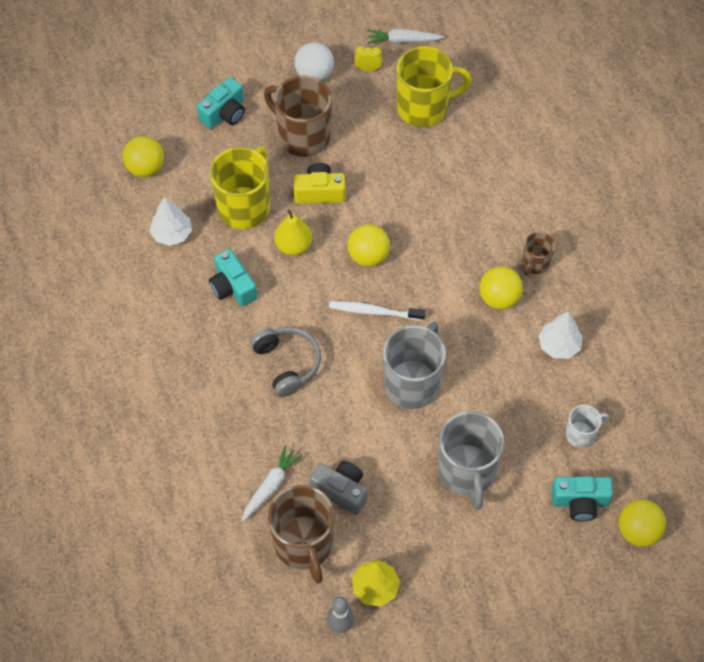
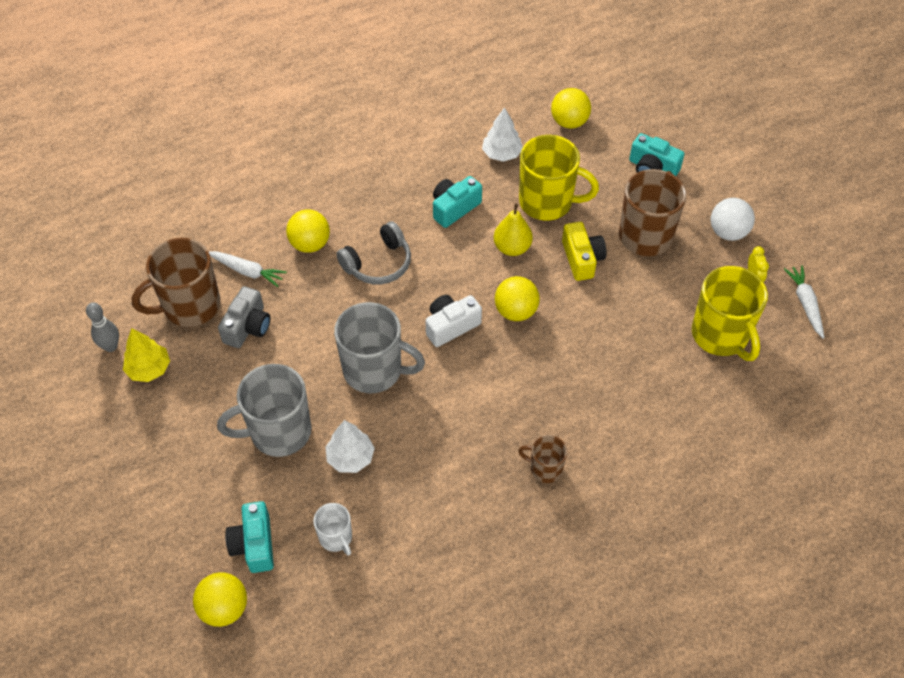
camera: 80 degrees right, 5 degrees down
(374, 311) = (451, 326): white toothbrush -> white camera
(499, 298) = (492, 437): yellow ball -> yellow ball (310, 244)
(558, 345) = (444, 504): white tree -> white tree (350, 457)

